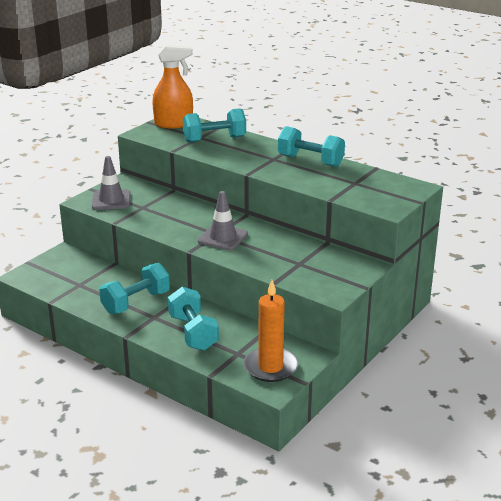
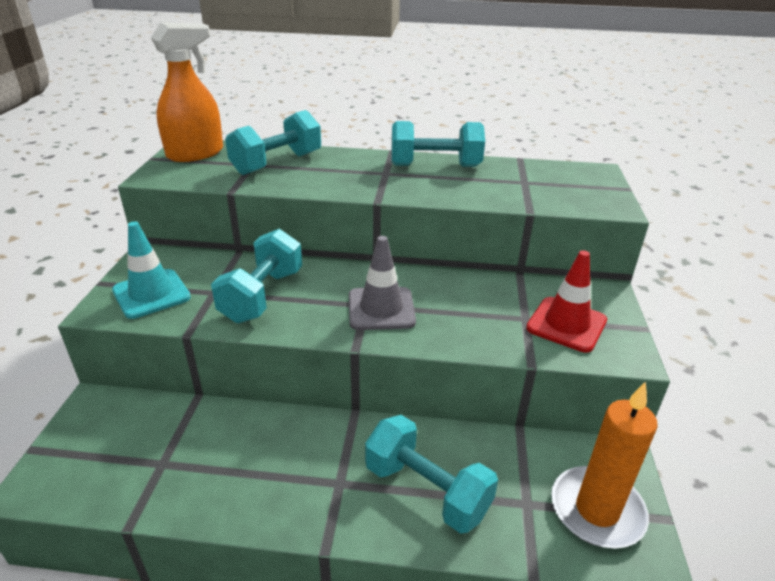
camera: 30 degrees left, 5 degrees up
(111, 200) = (151, 294): grey traffic cone -> turquoise traffic cone
(136, 302) = (287, 464): turquoise dumbbell -> turquoise dumbbell (262, 296)
(319, 272) = (566, 324): none -> red traffic cone

